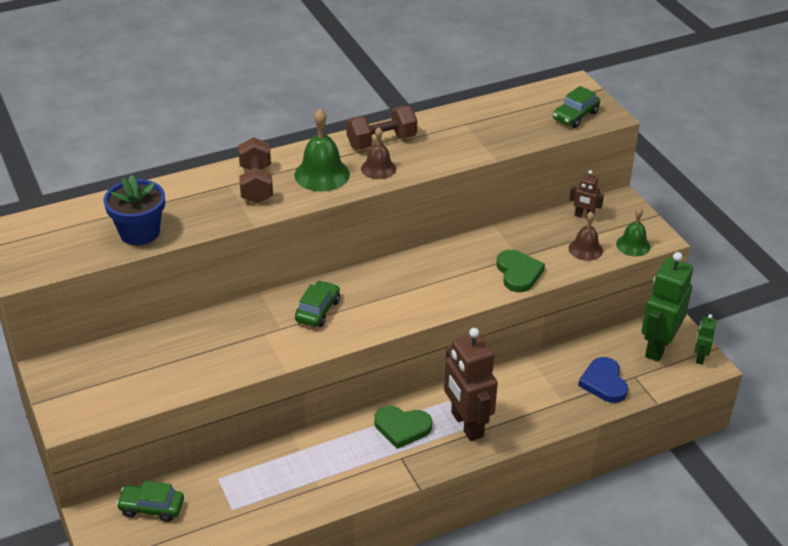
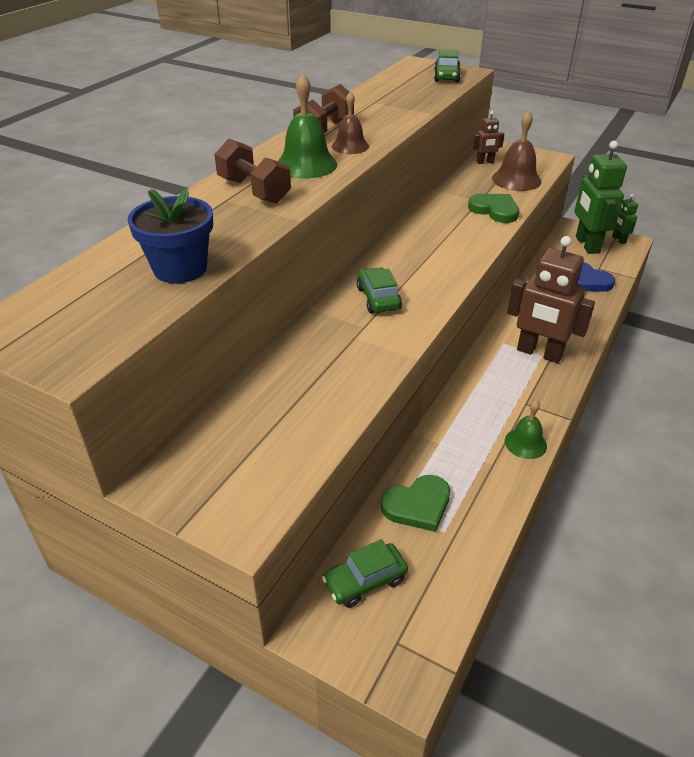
camera: 35 degrees left, 0 degrees up
(402, 427) = (496, 380): green heart -> green heart (417, 505)
(585, 249) = (516, 180): brown bell -> brown bell, size x1.56
(633, 245) = (542, 166): green bell -> green bell (525, 443)

